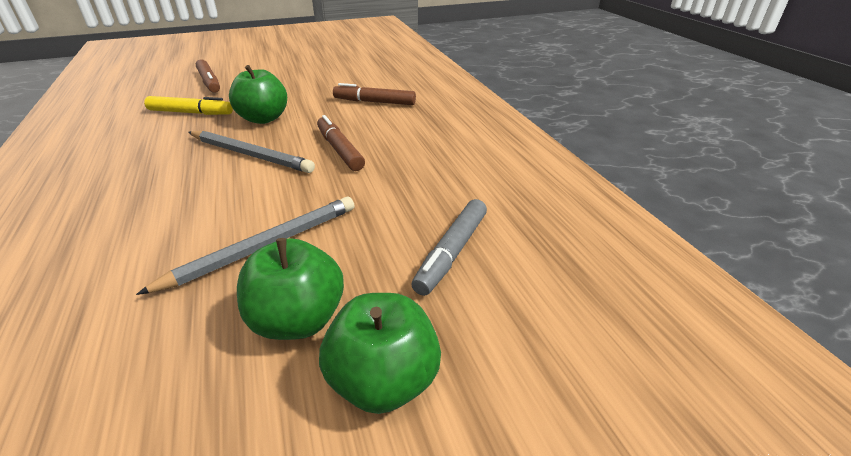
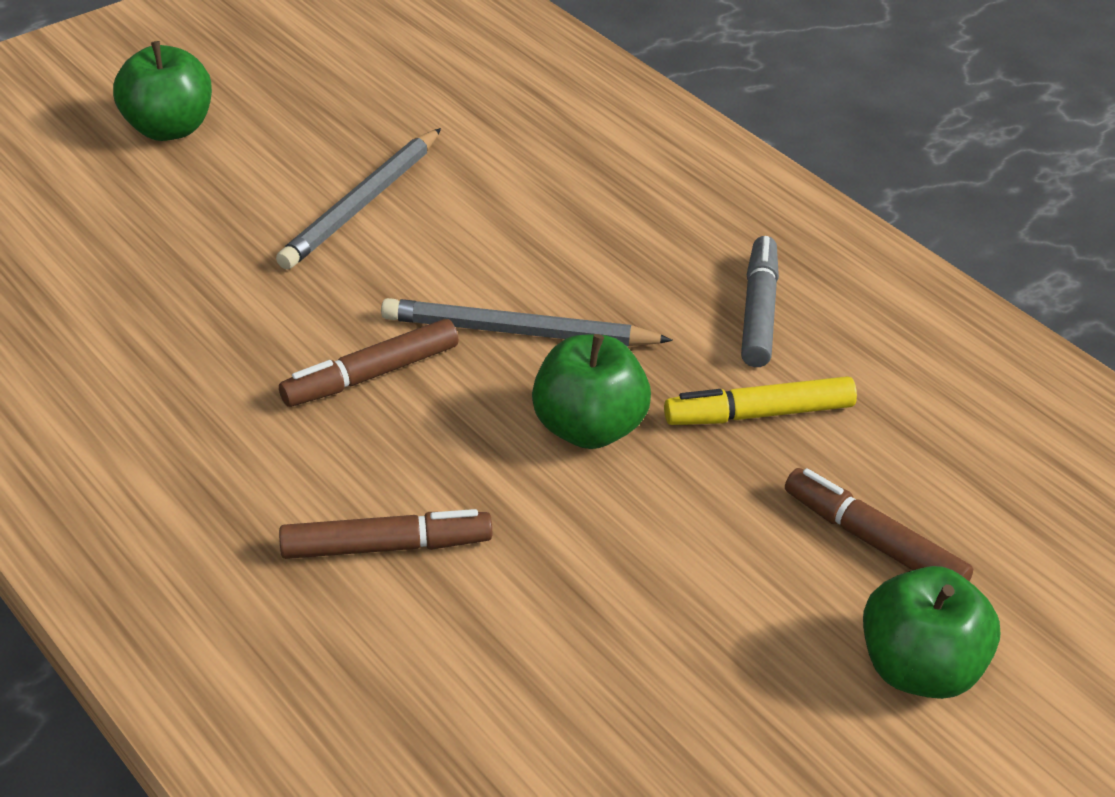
camera: 160 degrees right, 5 degrees up
(298, 320) = (270, 151): green apple -> green apple (920, 670)
(340, 150) = (371, 375): brown marker -> brown marker turned 105 degrees clockwise
(451, 252) = (128, 239): grey marker -> grey marker (759, 311)

